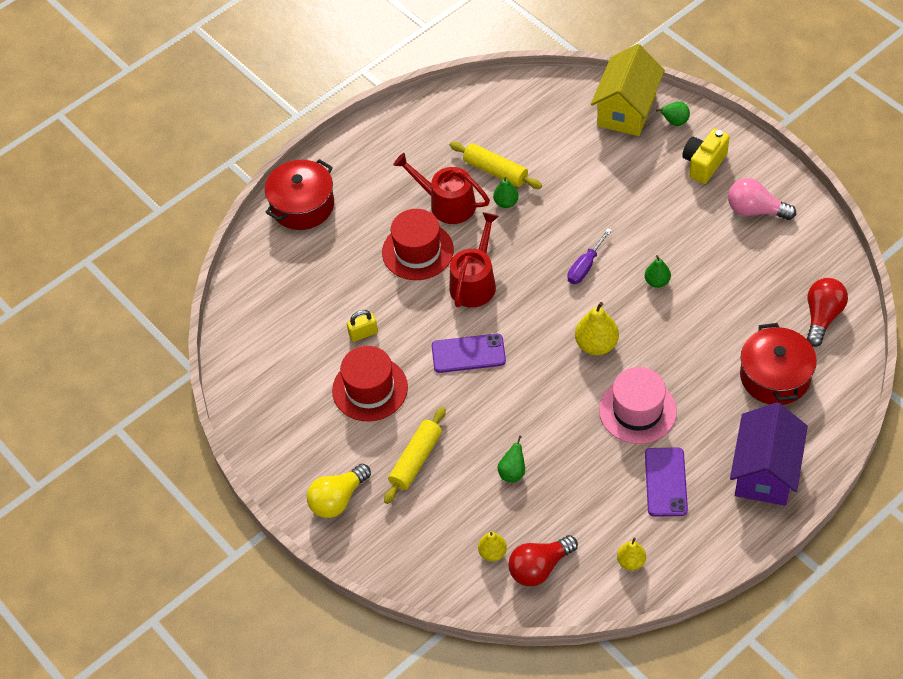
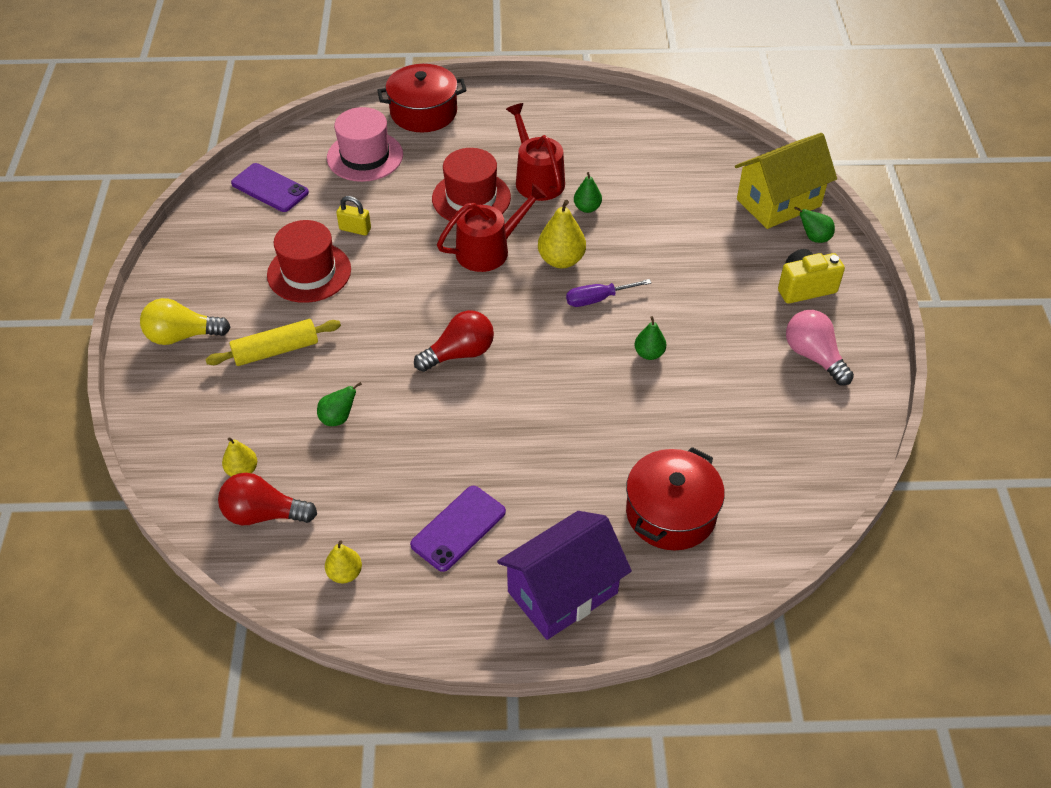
camera: 35 degrees right, 5 degrees down
(468, 353) = (417, 300): purple phone -> purple phone (270, 188)
(495, 171) = (606, 180): yellow rolling pin -> none
(596, 345) = (533, 367): yellow pear -> yellow pear (561, 260)
(637, 410) = (505, 447): pink hat -> pink hat (365, 156)
(822, 317) = (780, 493): red light bulb -> red light bulb (459, 353)

